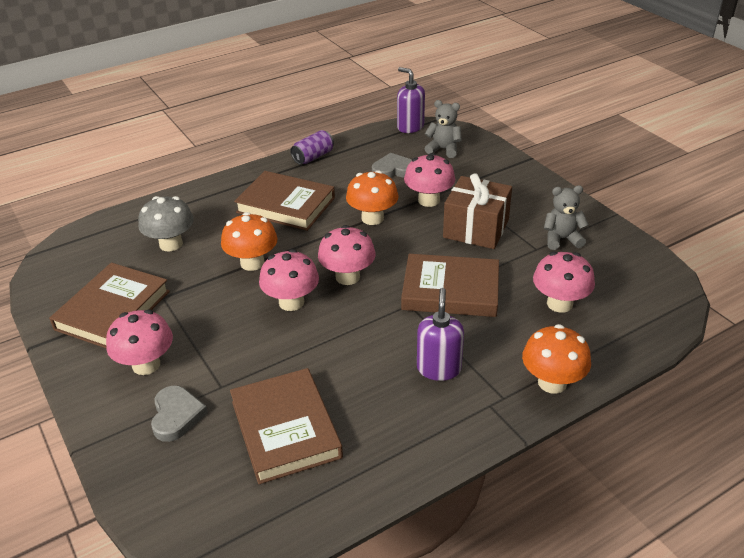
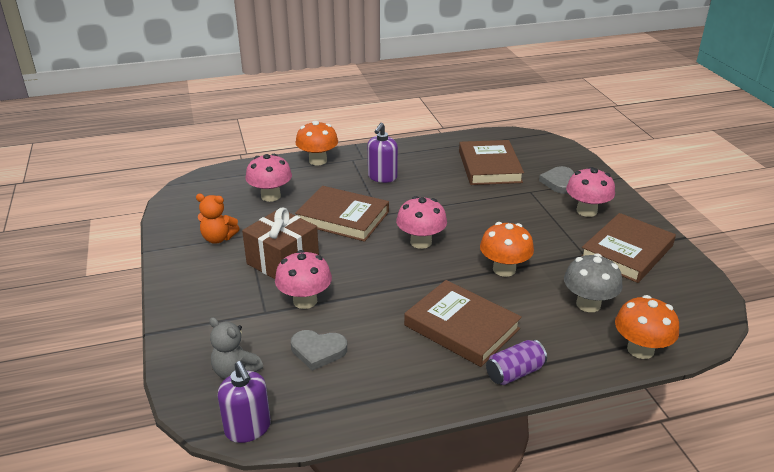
camera: 165 degrees left, 5 degrees down
(291, 302) = (473, 231): pink mushroom -> none
(313, 157) = (410, 398): purple can -> purple can (514, 373)
(372, 218) = (374, 292): orange mushroom -> orange mushroom (640, 349)
(561, 239) = (218, 238): grey teddy bear -> orange teddy bear

